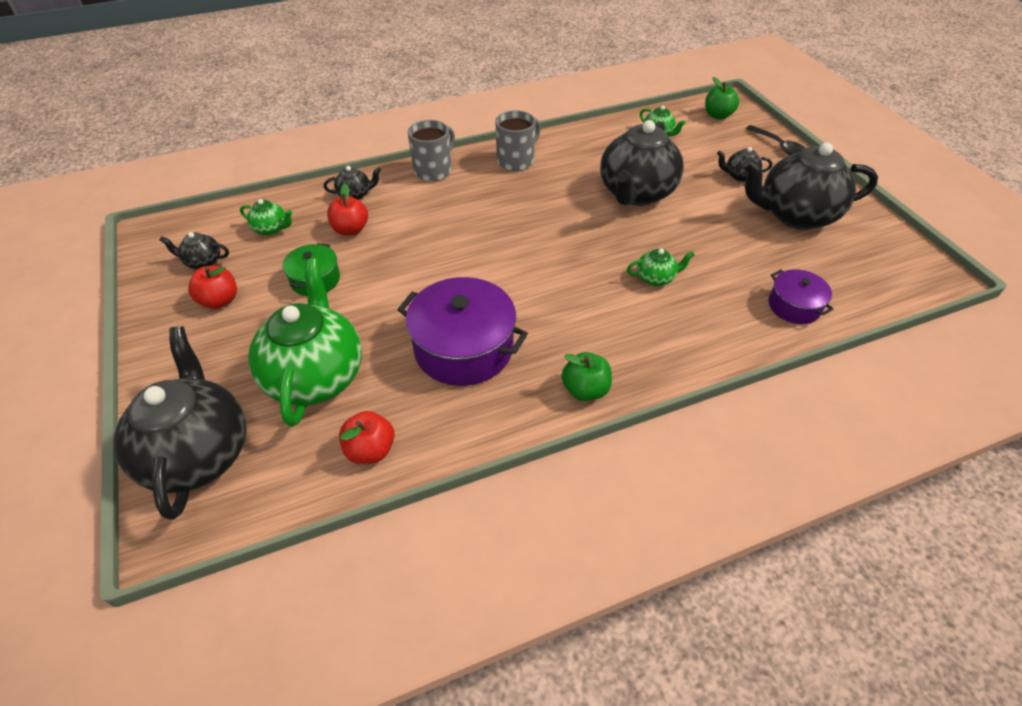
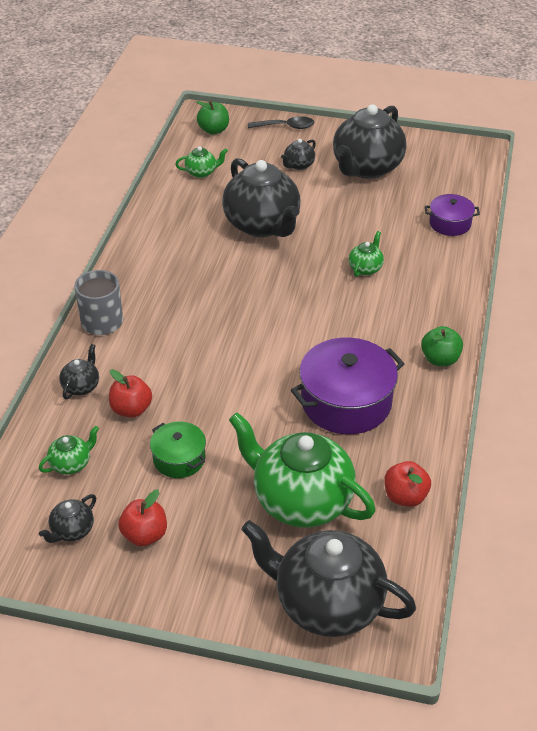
camera: 55 degrees left, 5 degrees down
(516, 161) = (145, 265): grey mug -> none

